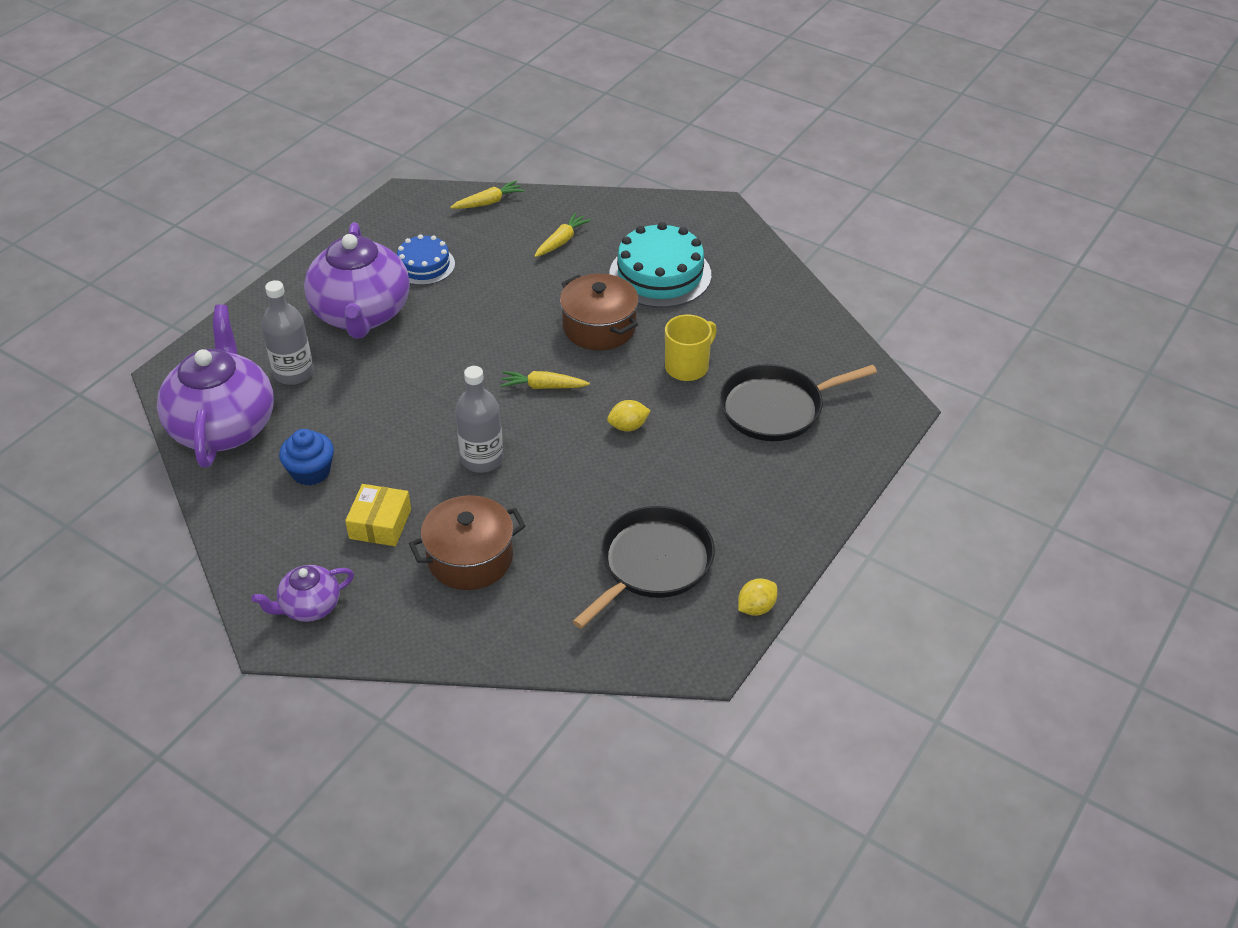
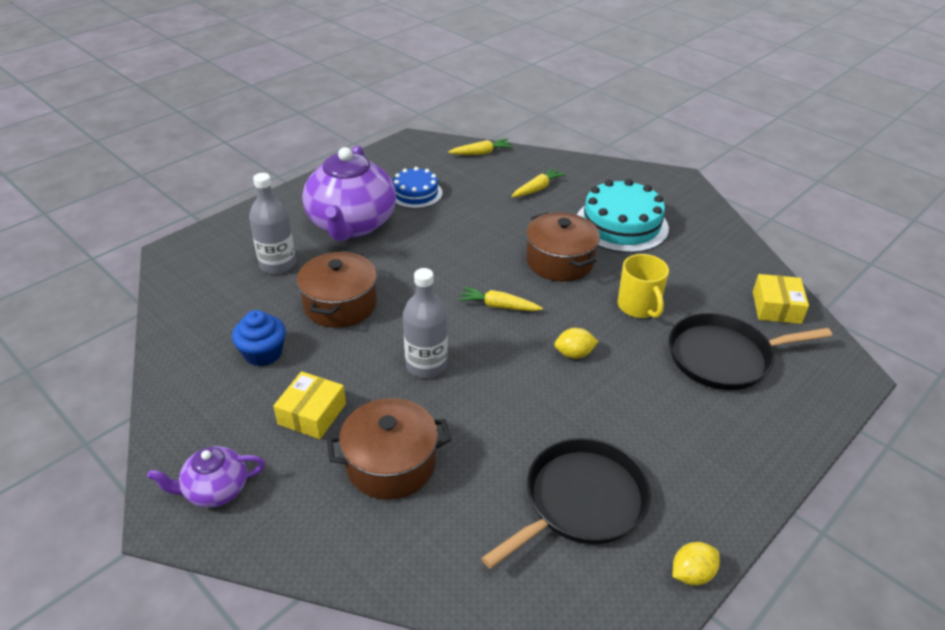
camera: 10 degrees right, 5 degrees down
(224, 426) = (201, 301): purple teapot -> none
(376, 408) = (340, 304): none -> brown pot
(687, 367) = (638, 306): yellow mug -> yellow mug turned 105 degrees clockwise
(826, 348) = (776, 307): none -> yellow box

